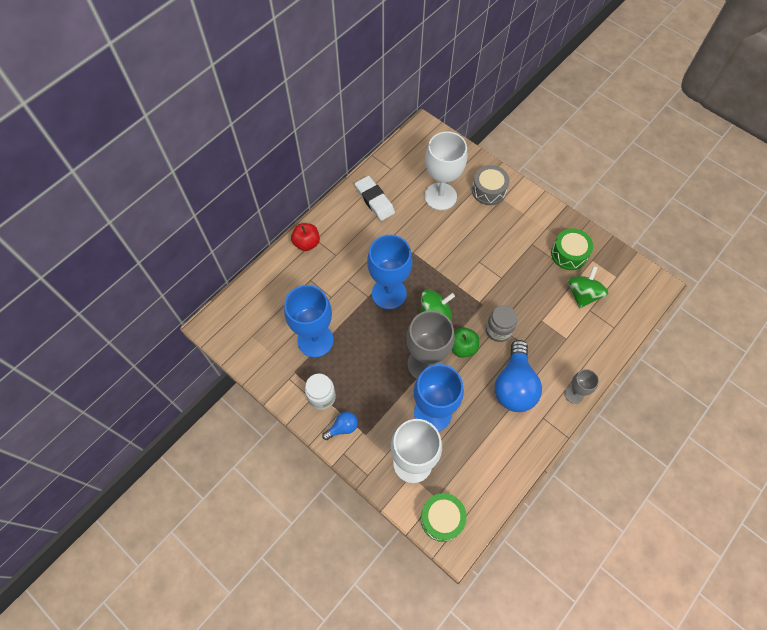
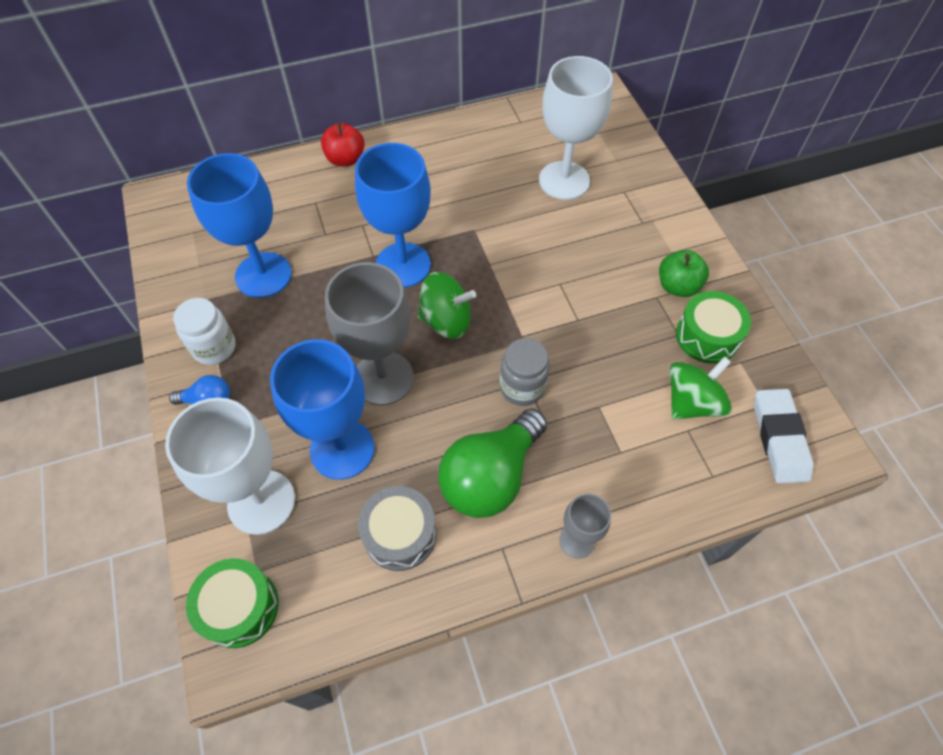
camera: 30 degrees right, 5 degrees down
(374, 200) = (471, 148): white eraser -> white eraser (779, 438)
(462, 347) = (452, 383): green apple -> green apple (677, 286)
(488, 190) = (639, 202): grey drum -> grey drum (400, 534)
(514, 385) = (490, 476): blue light bulb -> green light bulb

